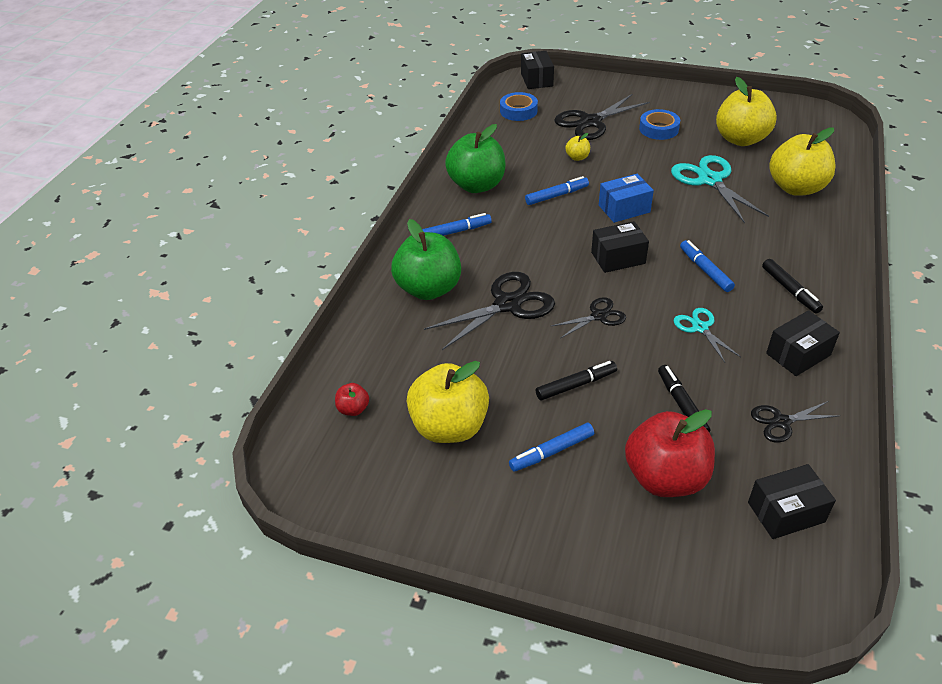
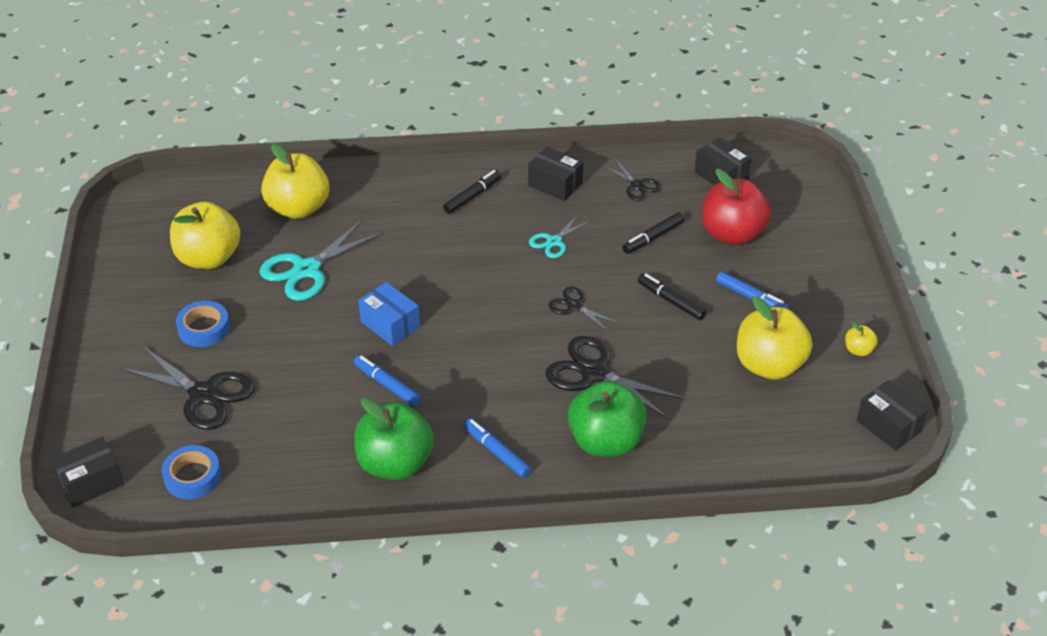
camera: 115 degrees left, 0 degrees up
(353, 409) = (795, 436): red apple -> none
(577, 157) = (296, 387): yellow apple -> yellow apple (858, 350)
(618, 258) = (480, 311): black box -> black box (889, 426)
(705, 270) = (469, 250): blue marker -> none

